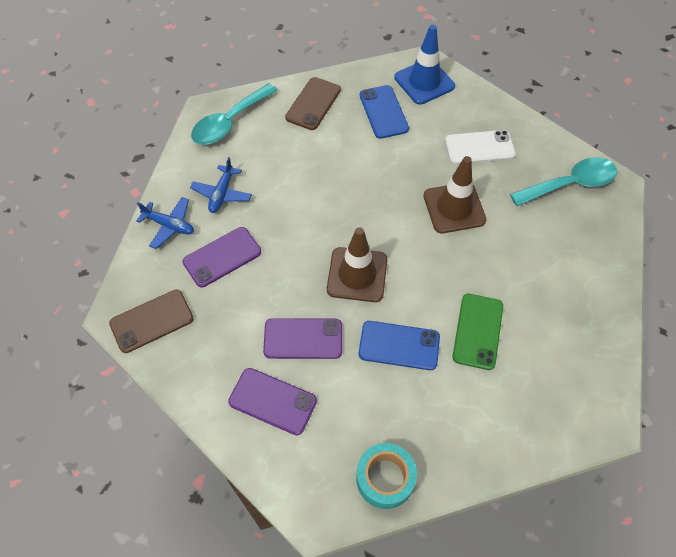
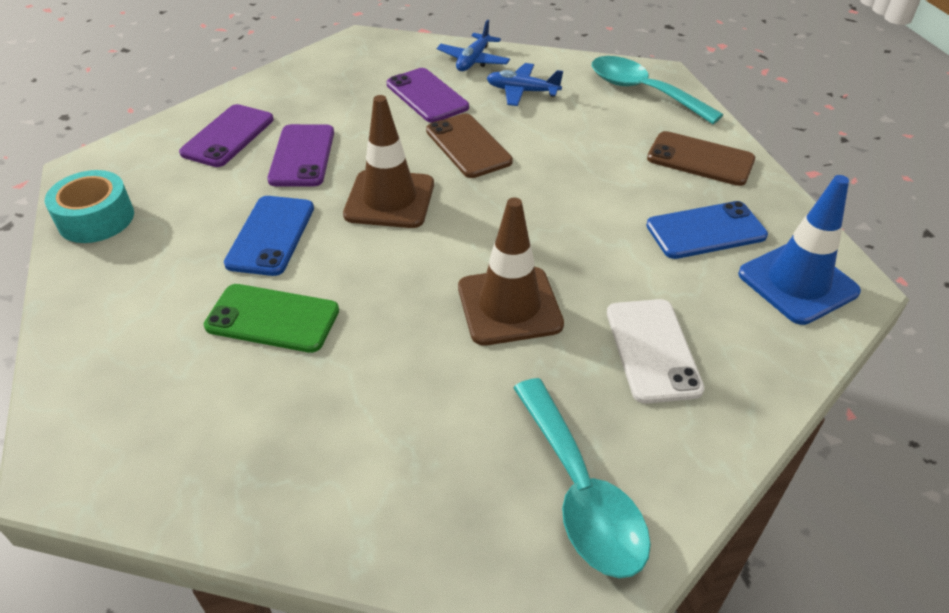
camera: 90 degrees right, 15 degrees down
(152, 321) = (348, 58): brown phone -> brown phone (468, 146)

